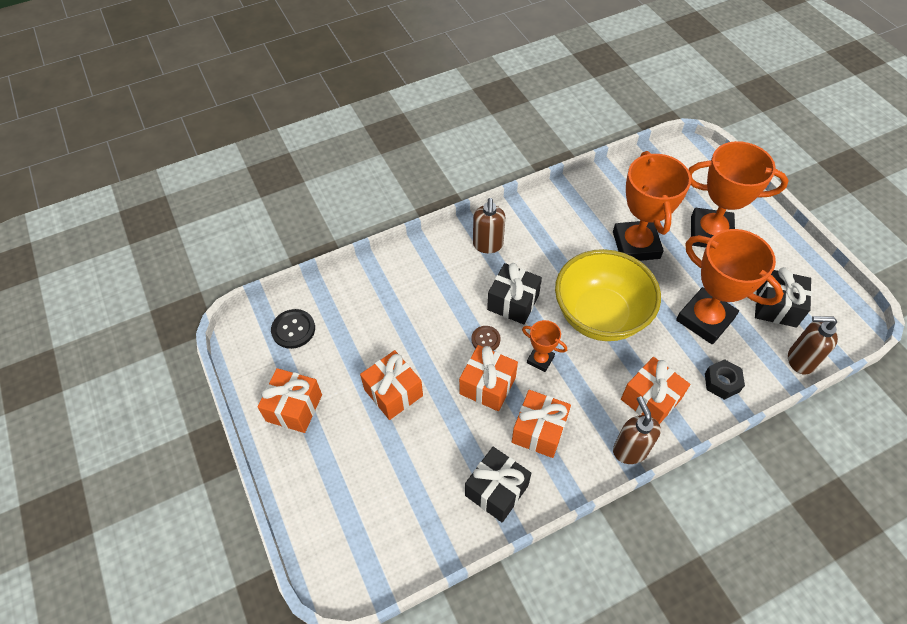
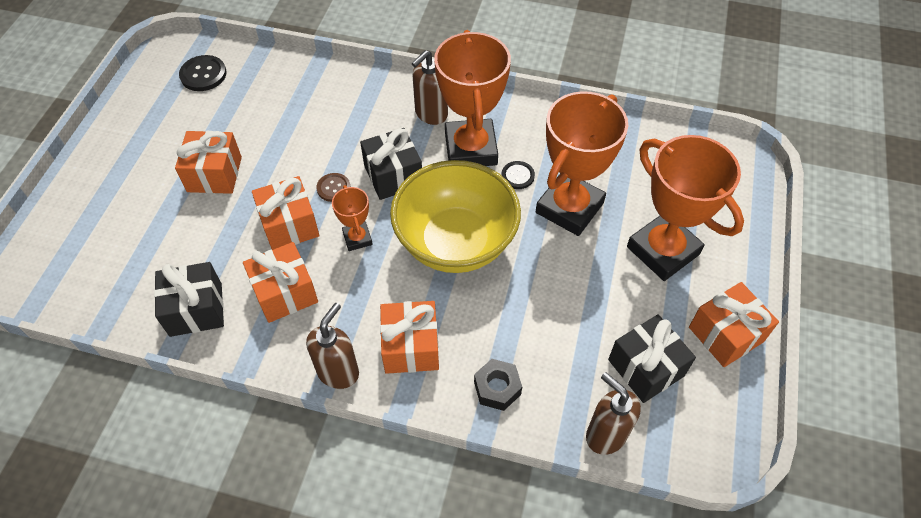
camera: 40 degrees right, 0 degrees up
(294, 408) = (136, 131): orange gift -> orange gift (726, 334)
(585, 247) = (517, 176): none -> black button
(705, 319) = (554, 321): orange trophy -> orange trophy (471, 149)

